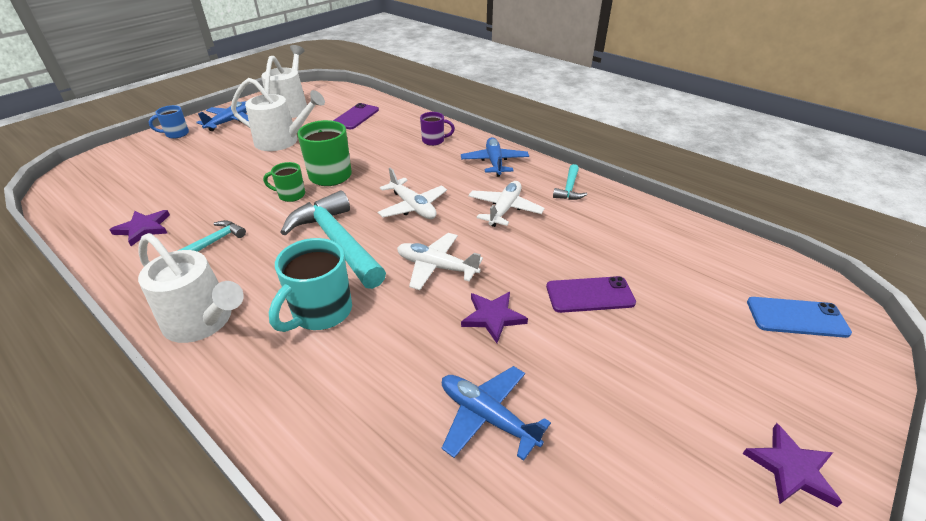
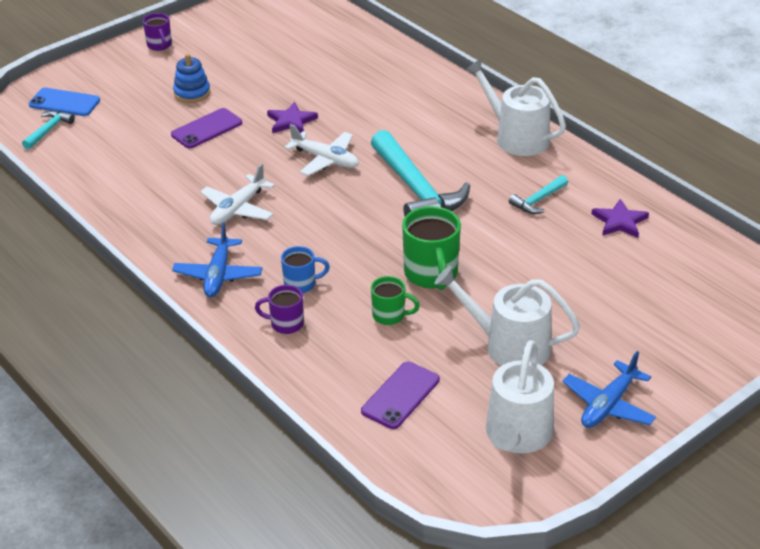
camera: 170 degrees left, 0 degrees up
(176, 134) = (681, 380): blue mug -> blue mug (301, 284)
(290, 195) = (474, 249): green mug -> green mug (390, 315)
(320, 312) = (425, 135): turquoise mug -> none
(413, 207) = (335, 221): white plane -> none
(487, 417) = (316, 75): blue plane -> none
(569, 189) = (151, 227): turquoise hammer -> turquoise hammer (48, 130)
(590, 295) = (206, 129): purple phone -> purple phone turned 45 degrees counterclockwise
(650, 354) = (192, 93): none -> blue stacking toy
(791, 468) = (159, 45): purple star -> purple mug

